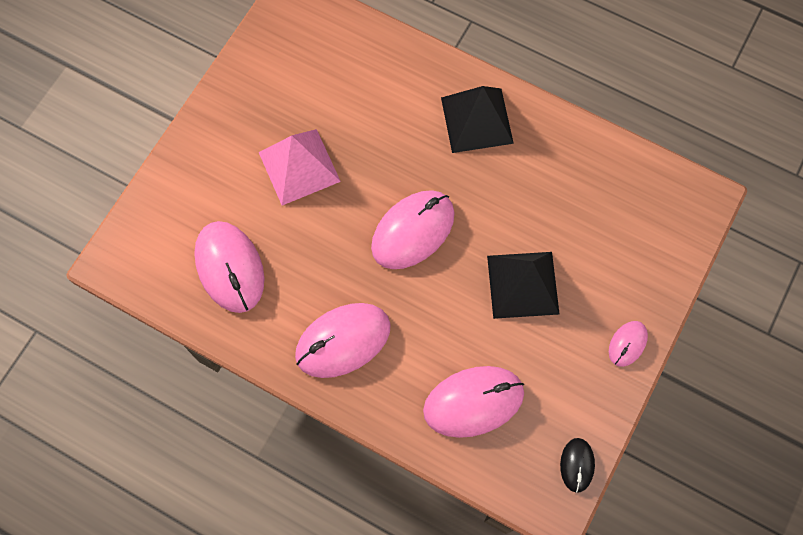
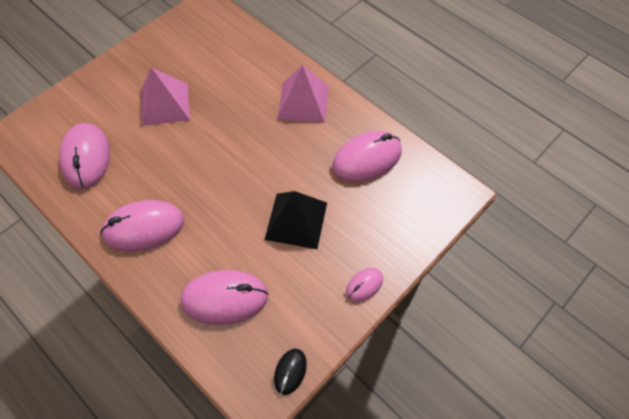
camera: 15 degrees right, 10 degrees down
(413, 231) = (228, 164): pink mouse -> pink mouse (367, 159)
(476, 120) = (303, 102): black pyramid -> pink pyramid

